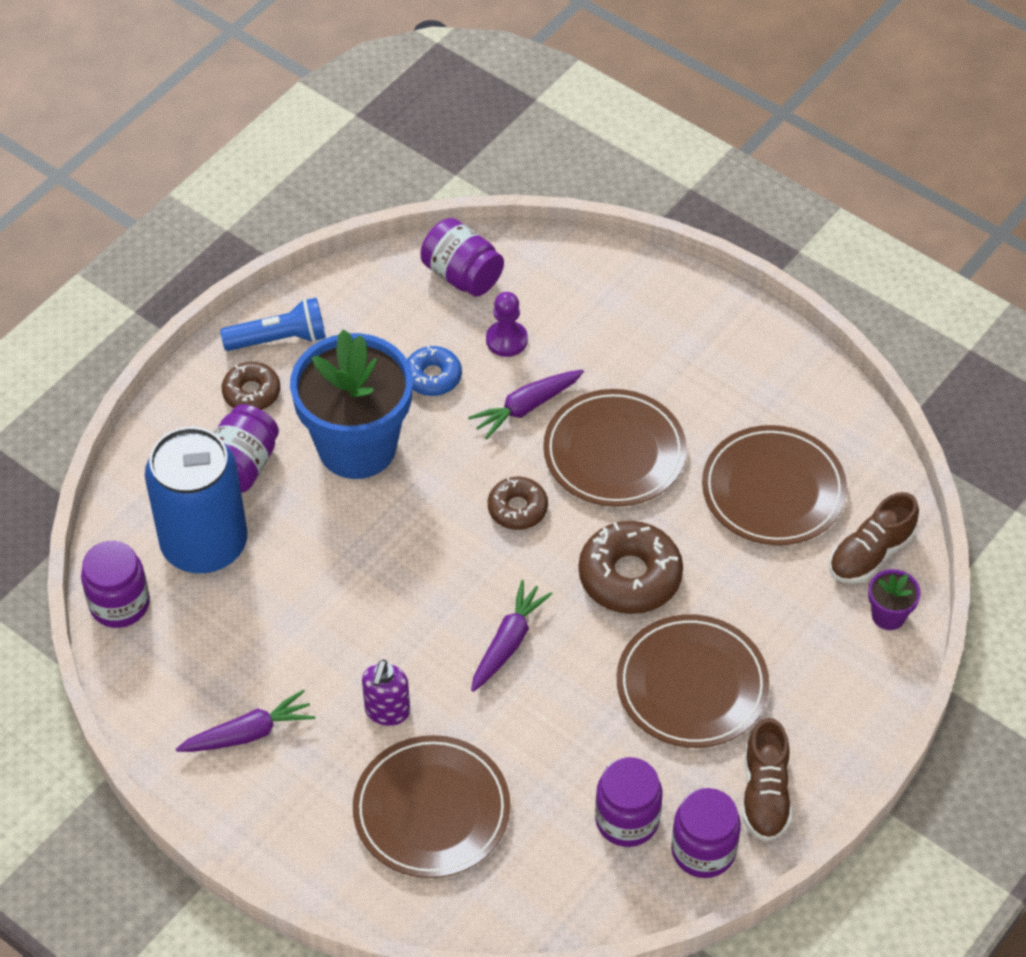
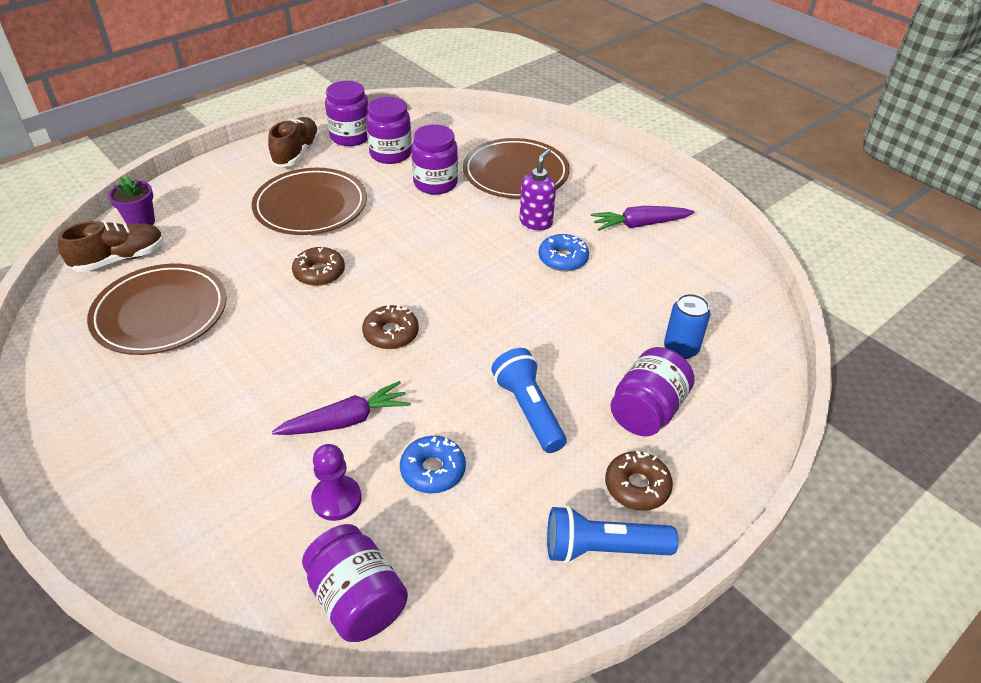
camera: 170 degrees left, 10 degrees down
(119, 604) = (752, 315): purple jar -> purple jar (435, 183)
(204, 544) = (681, 349): blue can -> blue can, size x0.44
(344, 652) = (563, 259): none -> blue donut
(357, 446) = (528, 410): blue flower pot -> blue flashlight
(508, 642) = (434, 247): purple carrot -> none
(614, 452) = (281, 365): brown plate -> none
(630, 576) = (319, 272): brown donut -> brown donut, size x0.59

